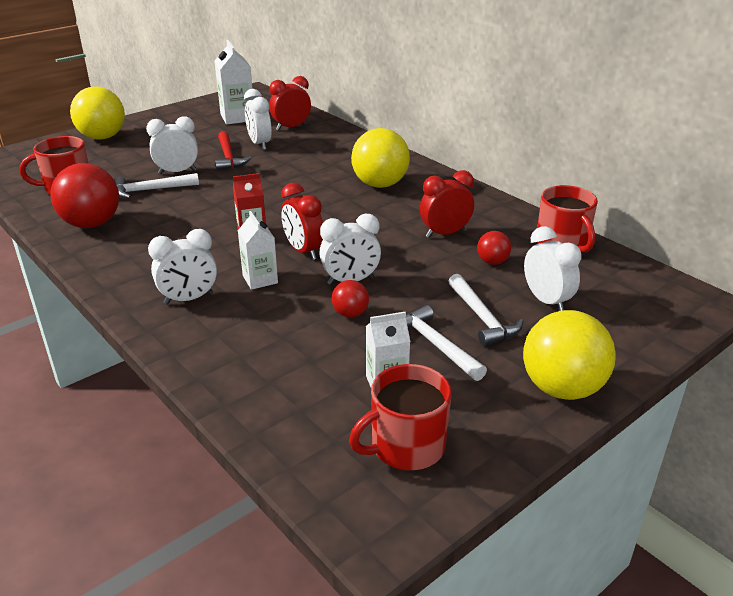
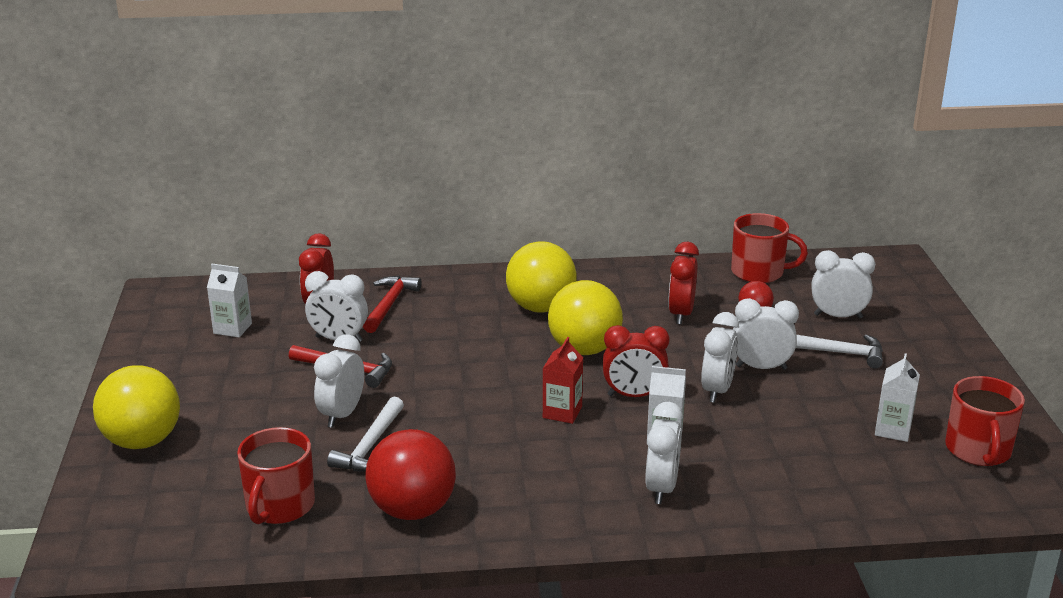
camera: 55 degrees left, 5 degrees down
(237, 117) = (232, 328): white carton -> white carton, size x0.65
(318, 143) = (389, 304): none -> red hammer
(350, 313) = (773, 410): red ball -> none
(409, 289) = (761, 367): none -> white clock
(435, 345) = (857, 388): white hammer -> none
(562, 388) = (956, 360): yellow ball -> yellow ball (584, 349)

